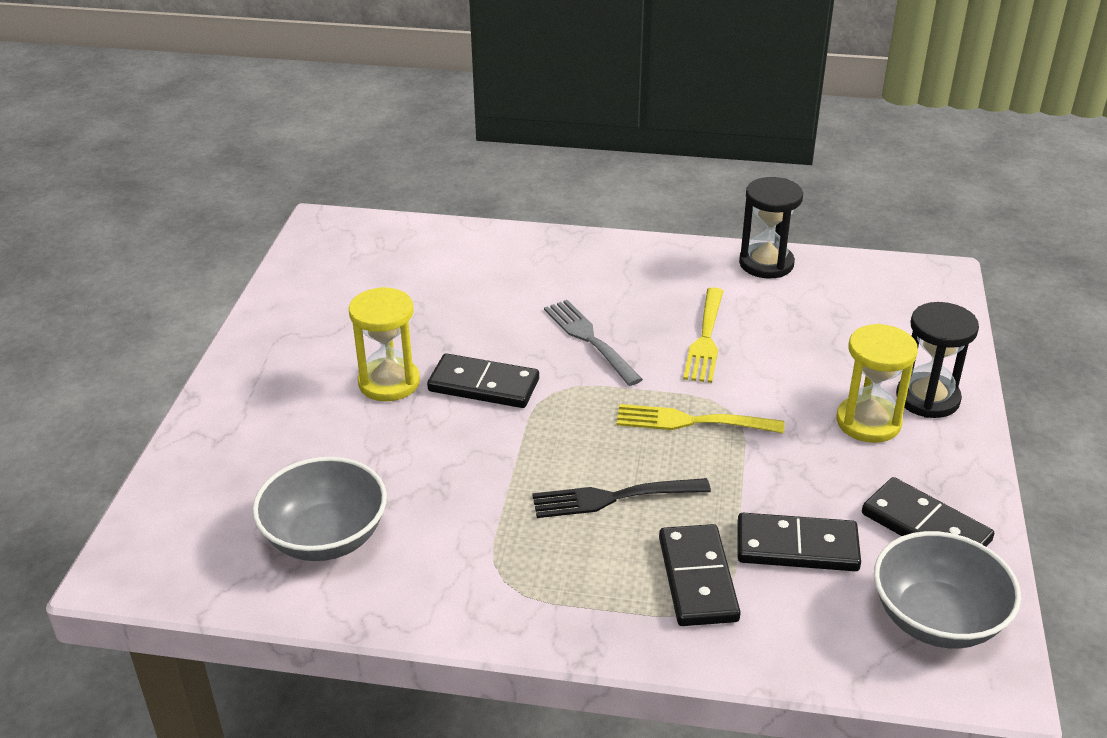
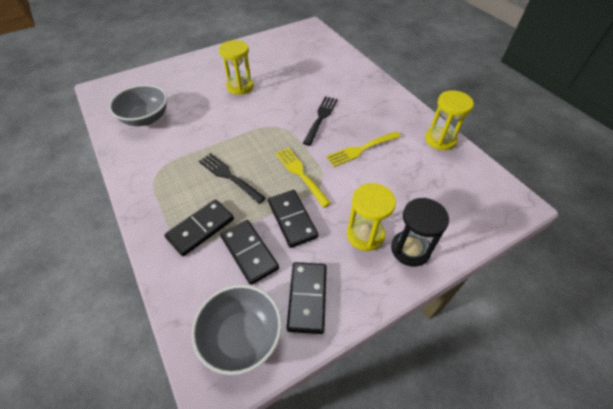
camera: 50 degrees right, 15 degrees up
(483, 385) = (262, 108): black domino -> black domino (292, 219)
(589, 339) = (321, 118): grey fork -> black fork
(766, 264) = (440, 139): black hourglass -> yellow hourglass

